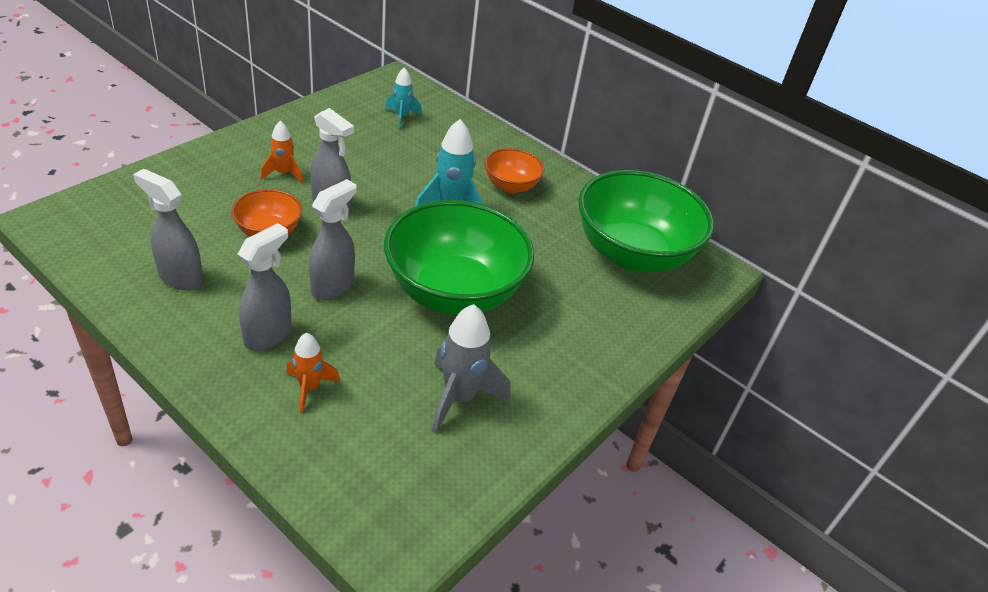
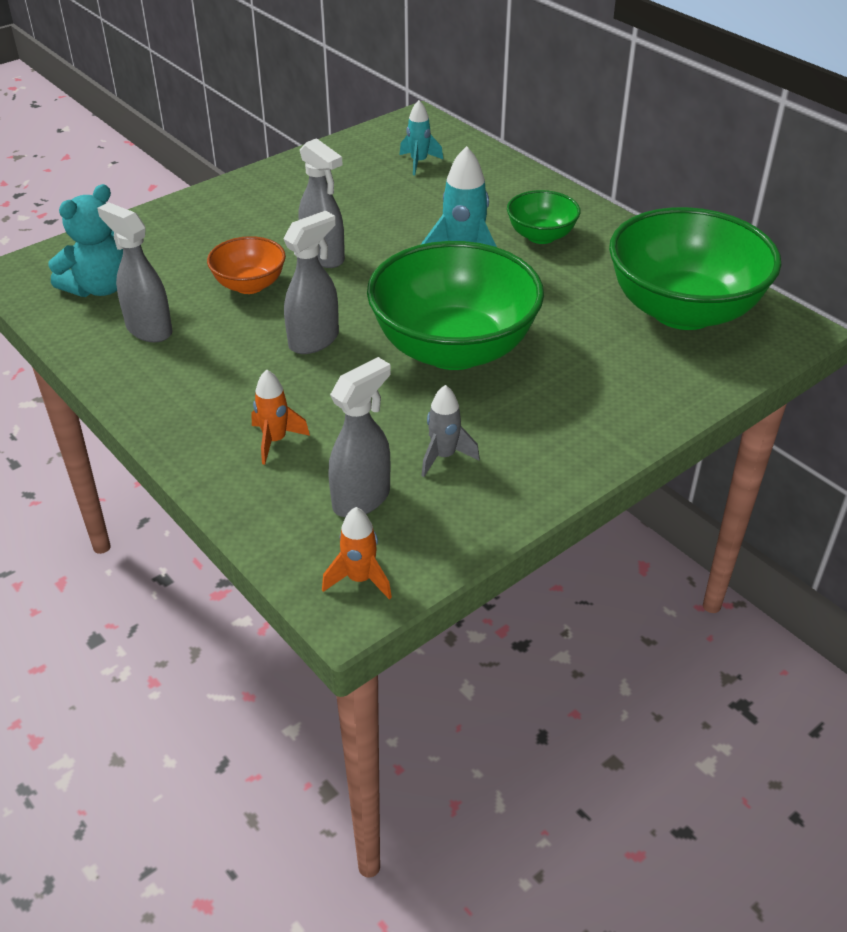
camera: 15 degrees right, 0 degrees up
(129, 235) = (99, 288): none -> turquoise teddy bear
(268, 335) = (237, 388): grey spray bottle -> grey spray bottle (362, 499)
(284, 174) = (273, 225): orange rocket -> orange rocket (360, 579)
(460, 398) = (444, 456): grey rocket -> grey rocket, size x0.60
(511, 186) = (541, 236): orange bowl -> green bowl

